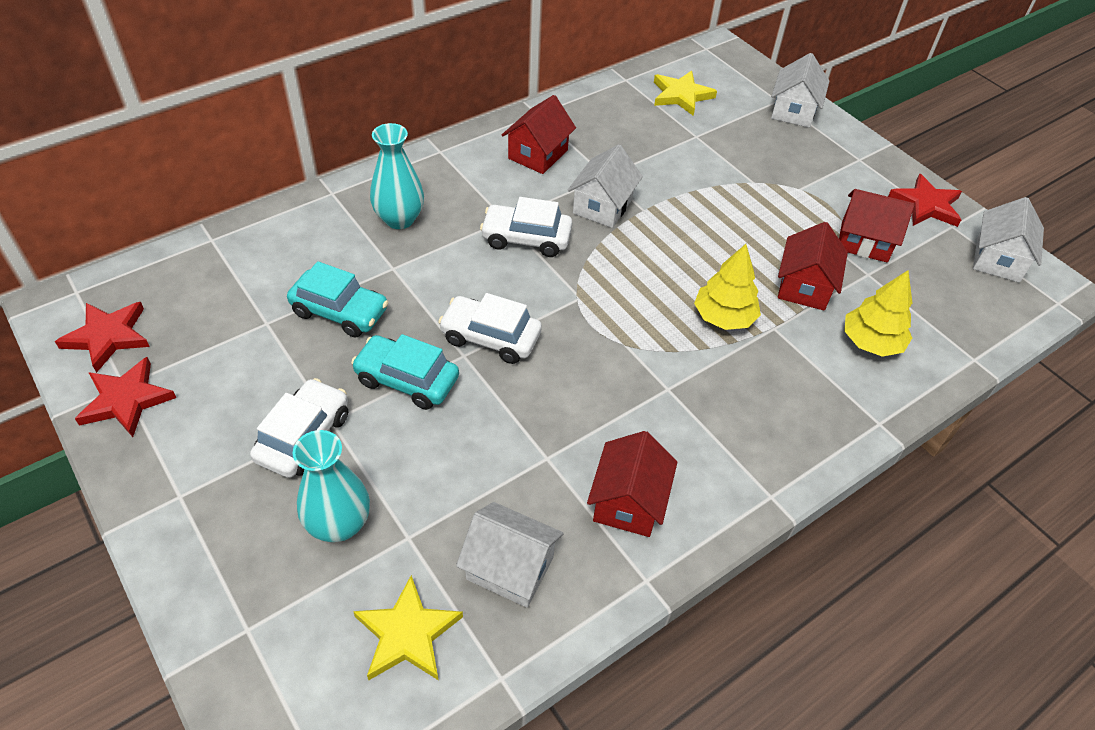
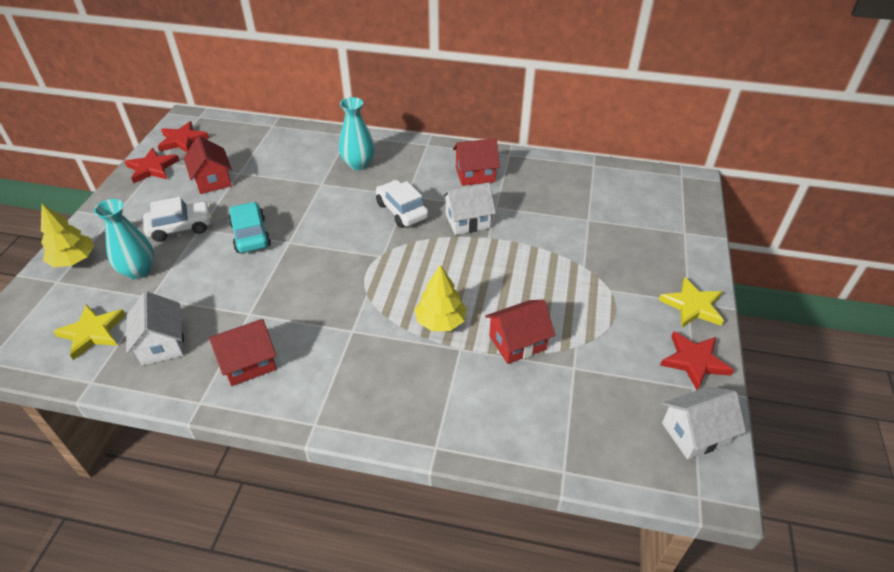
camera: 50 degrees right, 5 degrees down
(340, 312) = (271, 187): turquoise car -> none
(490, 337) = (312, 243): white car -> none
(681, 95) = (616, 192): yellow star -> yellow star (692, 306)
(793, 111) = (686, 245): white house -> none
(864, 241) = (604, 348): red house -> red house (212, 180)
(871, 342) = (507, 403): yellow tree -> yellow tree (74, 260)

